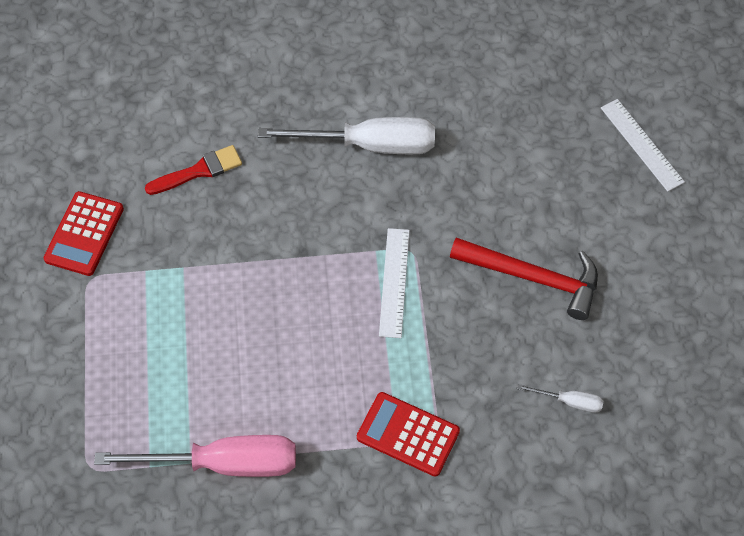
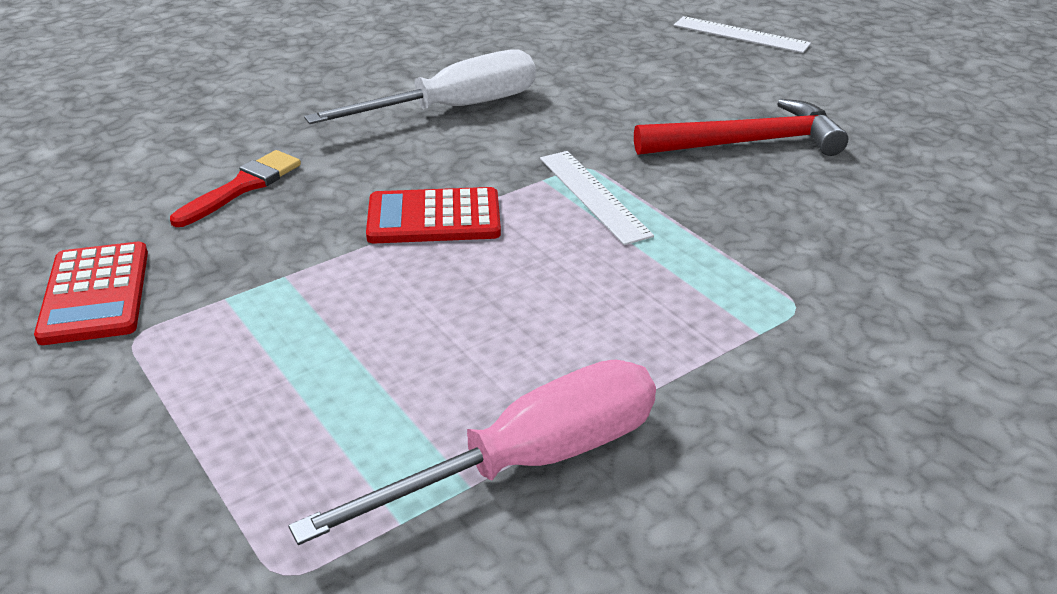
camera: 30 degrees left, 25 degrees down
(408, 434) = (763, 319): red calculator -> red calculator (434, 218)
(569, 401) = (911, 218): white screwdriver -> none

